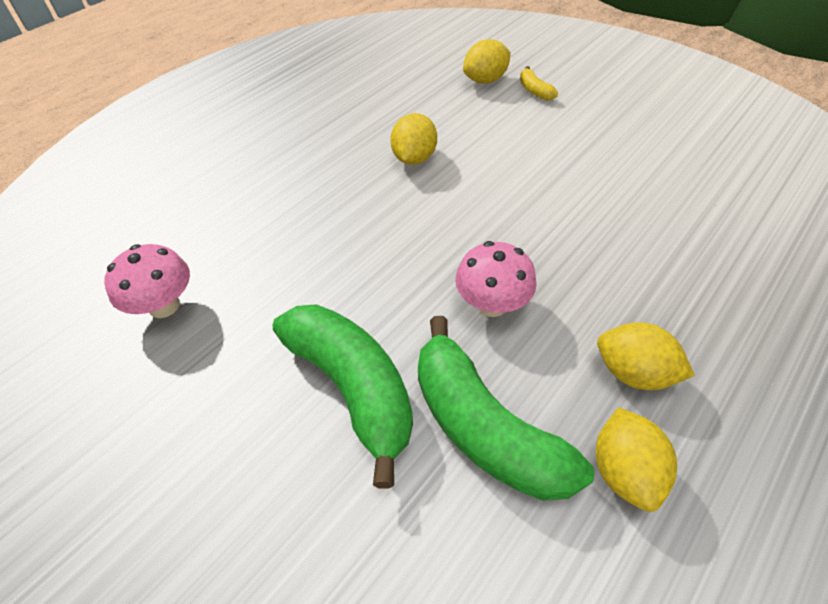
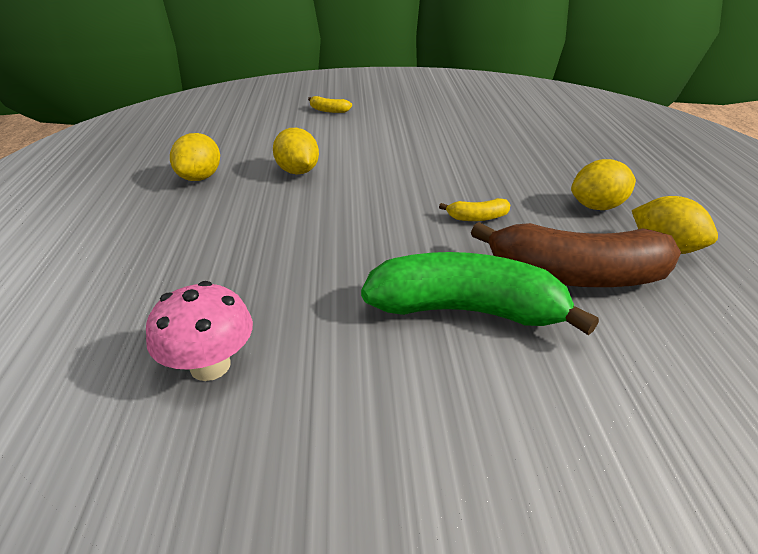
camera: 45 degrees left, 15 degrees down
(484, 428) = (575, 276): green banana -> brown banana
(485, 80) = (284, 116): yellow lemon -> yellow lemon (200, 177)
(492, 304) = (477, 218): pink mushroom -> yellow banana

